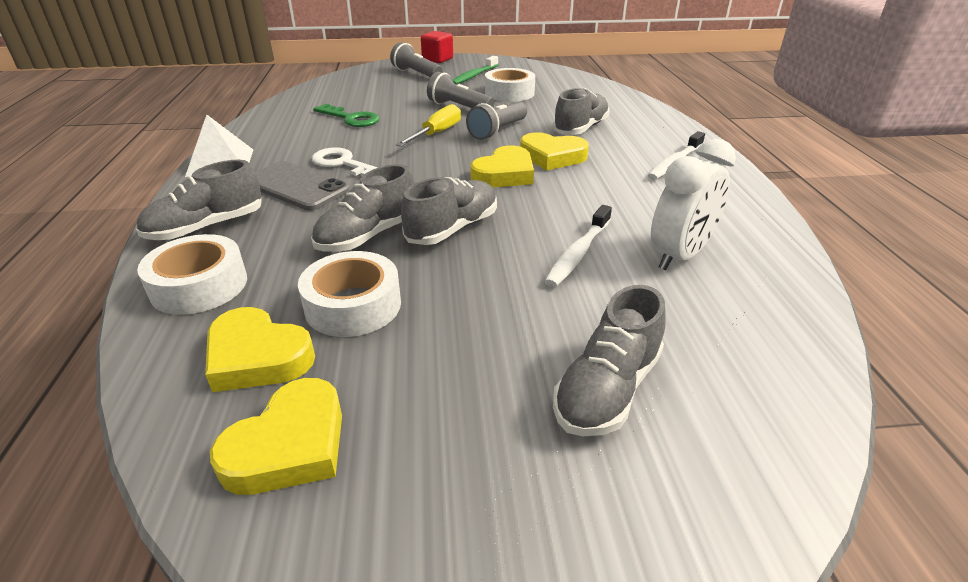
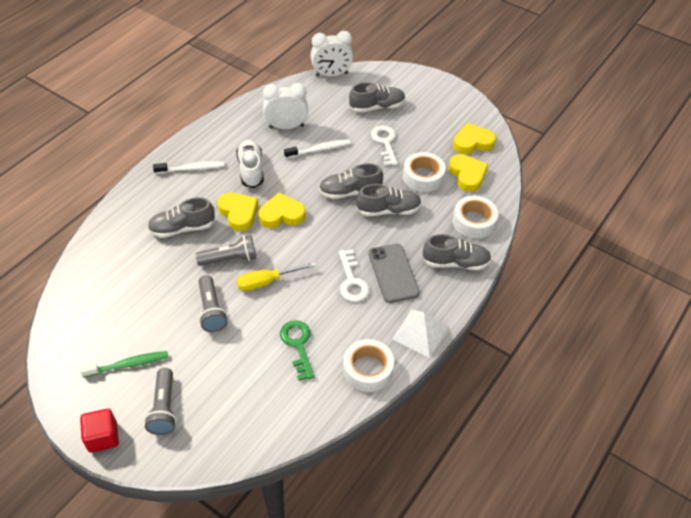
camera: 140 degrees left, 15 degrees up
(491, 324) = (385, 143): none -> white key
(509, 93) = (149, 309): white tape -> white tape (368, 369)
(616, 190) = (251, 170): none -> white shoe
(816, 405) = (331, 74): none -> white clock

